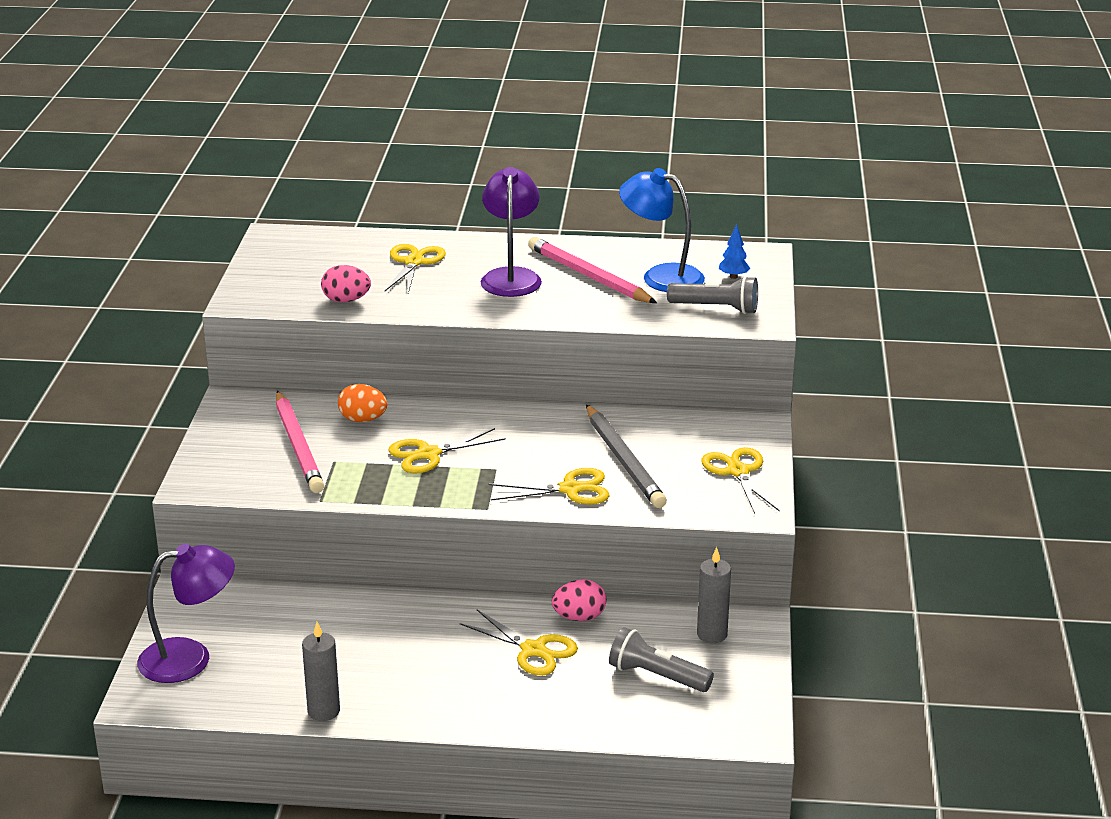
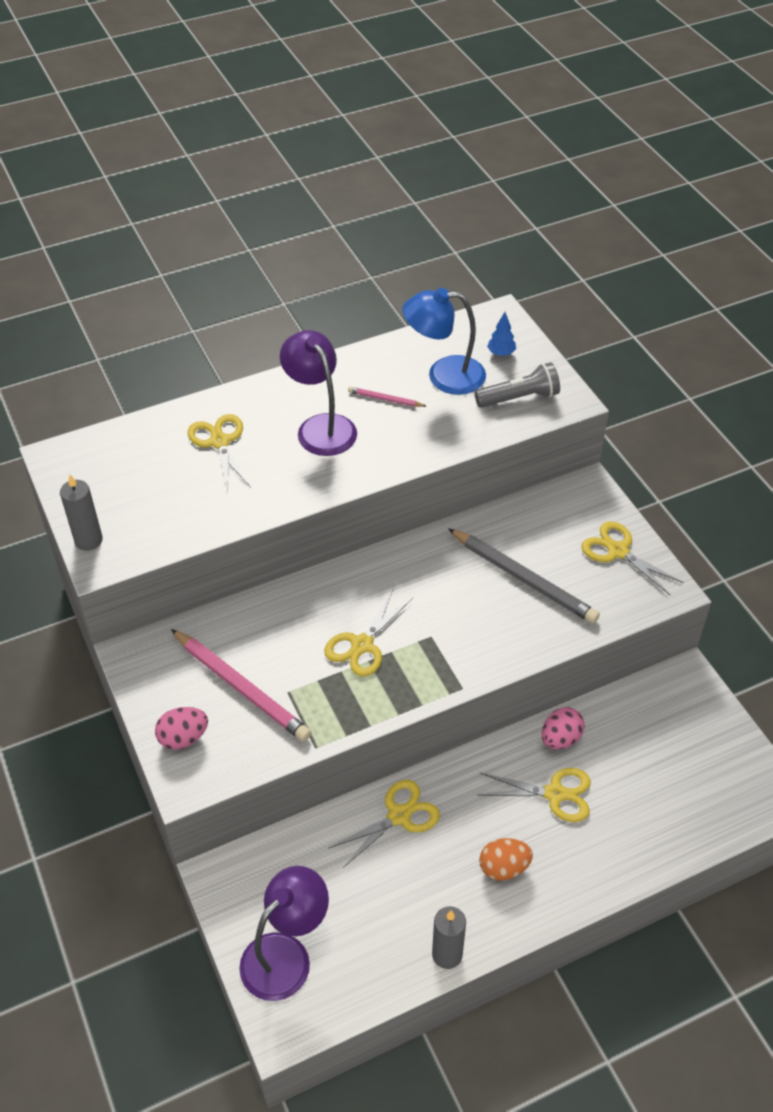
camera: 30 degrees left, 20 degrees up
(346, 300) = (200, 518): pink egg -> pink egg (183, 738)
(363, 420) = (271, 628): orange egg -> orange egg (504, 867)
(570, 489) = (509, 632): yellow scissors -> yellow scissors (399, 816)
(588, 276) = (385, 399): pink pencil -> pink pencil, size x0.47
(656, 676) = (665, 774): grey flashlight -> none
(712, 634) = (669, 707): grey candle -> grey candle (88, 540)

